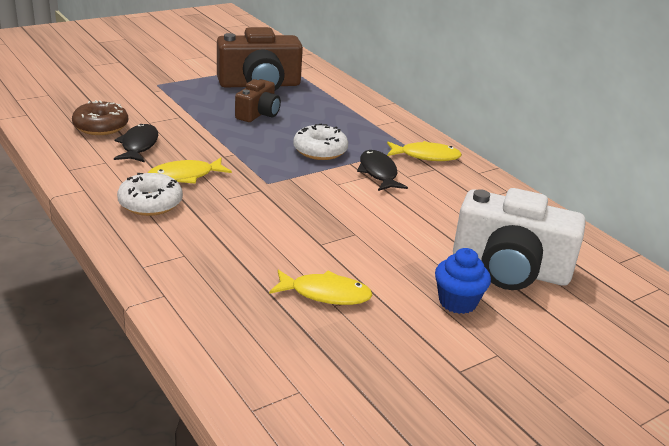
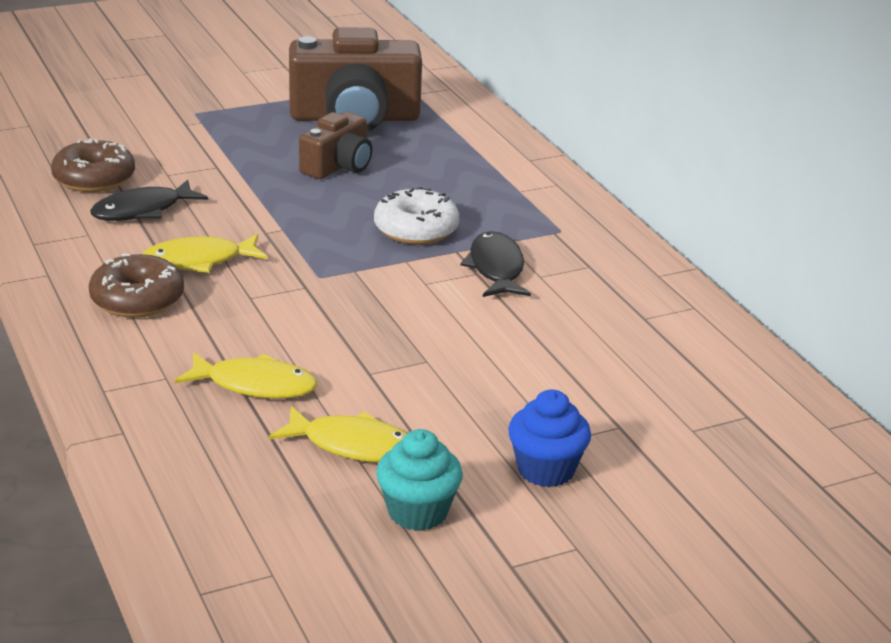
camera: 10 degrees right, 0 degrees up
(138, 145) = (142, 210): black fish -> black fish turned 135 degrees counterclockwise
(150, 203) = (137, 299): white donut -> brown donut
(384, 337) = (418, 512): none -> turquoise cupcake
(426, 156) = (582, 245): yellow fish -> yellow fish (255, 385)
(510, 269) = (647, 427): white camera -> none

